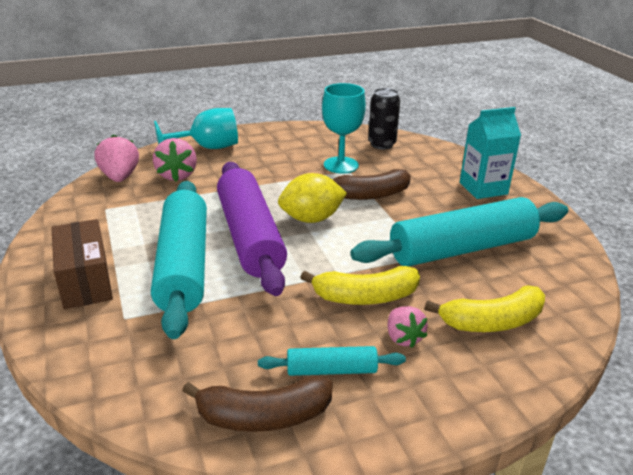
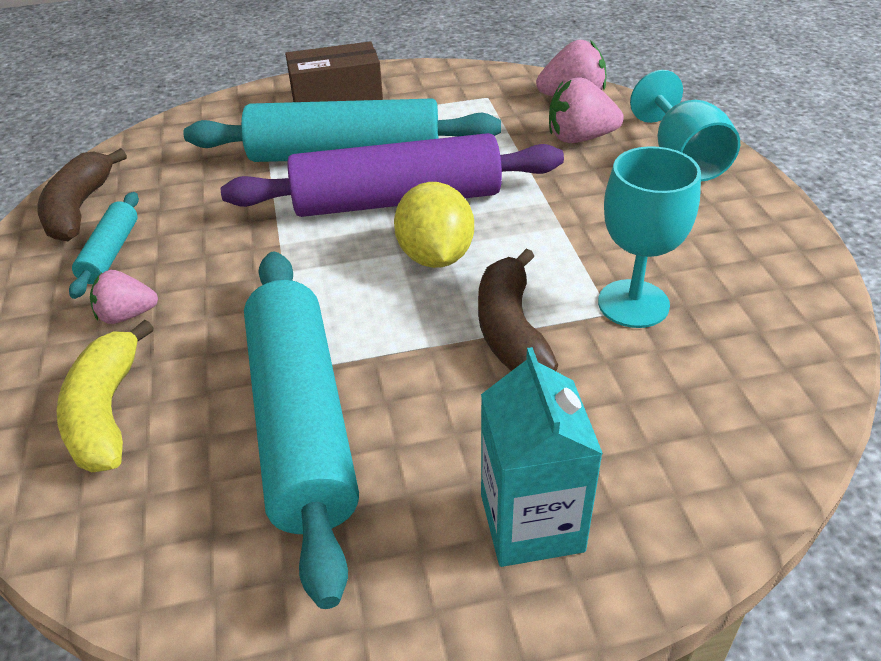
camera: 100 degrees right, 10 degrees up
(365, 297) = (222, 292): yellow banana -> none
(381, 144) = (751, 377): black can -> none

